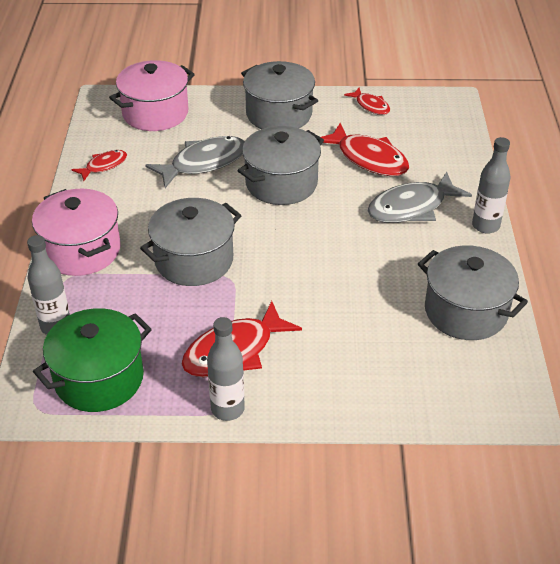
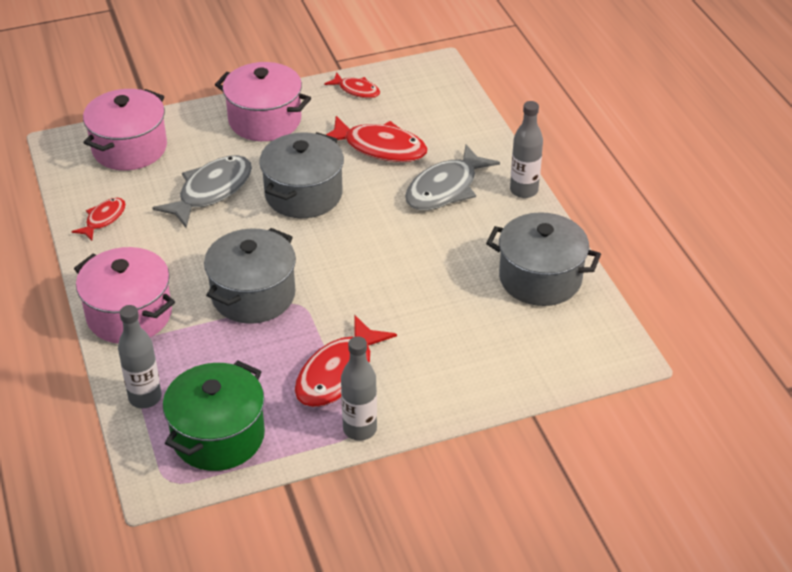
camera: 20 degrees left, 0 degrees up
(279, 114) = (265, 120): grey pot -> pink pot

